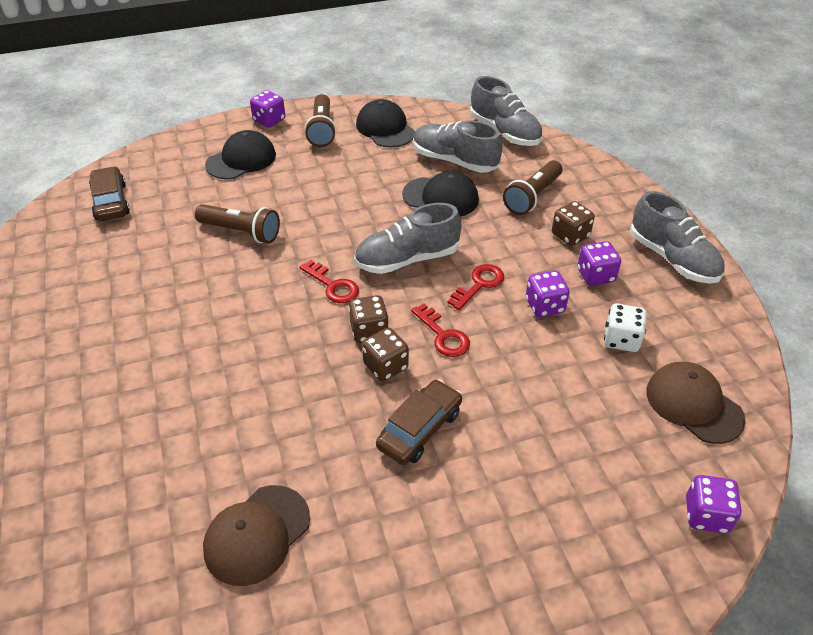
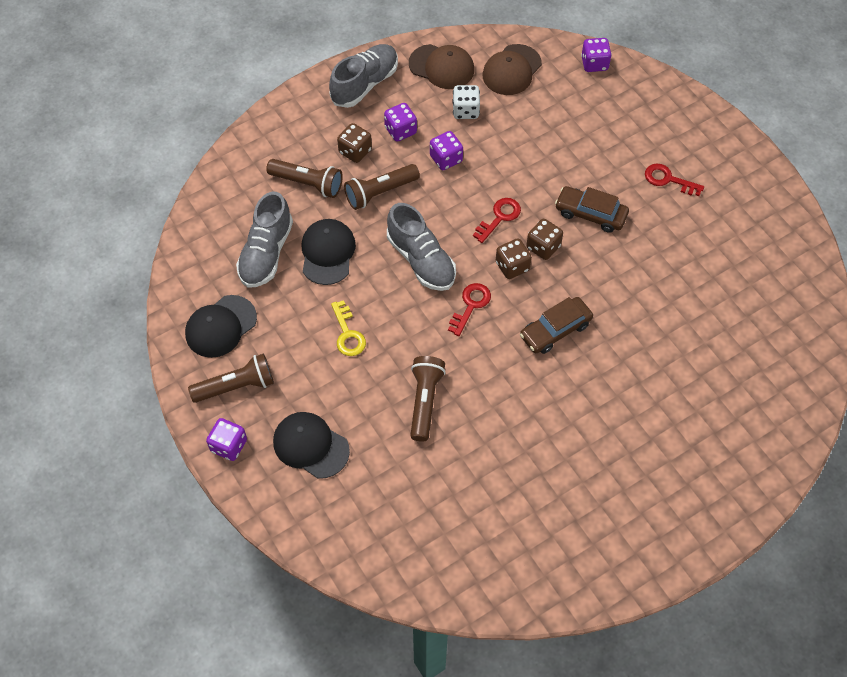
camera: 105 degrees left, 15 degrees up
(111, 202) = (414, 542): brown car -> brown car (555, 330)
(257, 534) = (704, 282): brown cap -> brown cap (441, 67)
(342, 196) = (347, 333): none -> yellow key
(479, 284) = (436, 204): red key -> red key (668, 180)
(504, 132) = (205, 220): grey shoe -> none
(508, 244) = (380, 192): none -> brown flashlight

